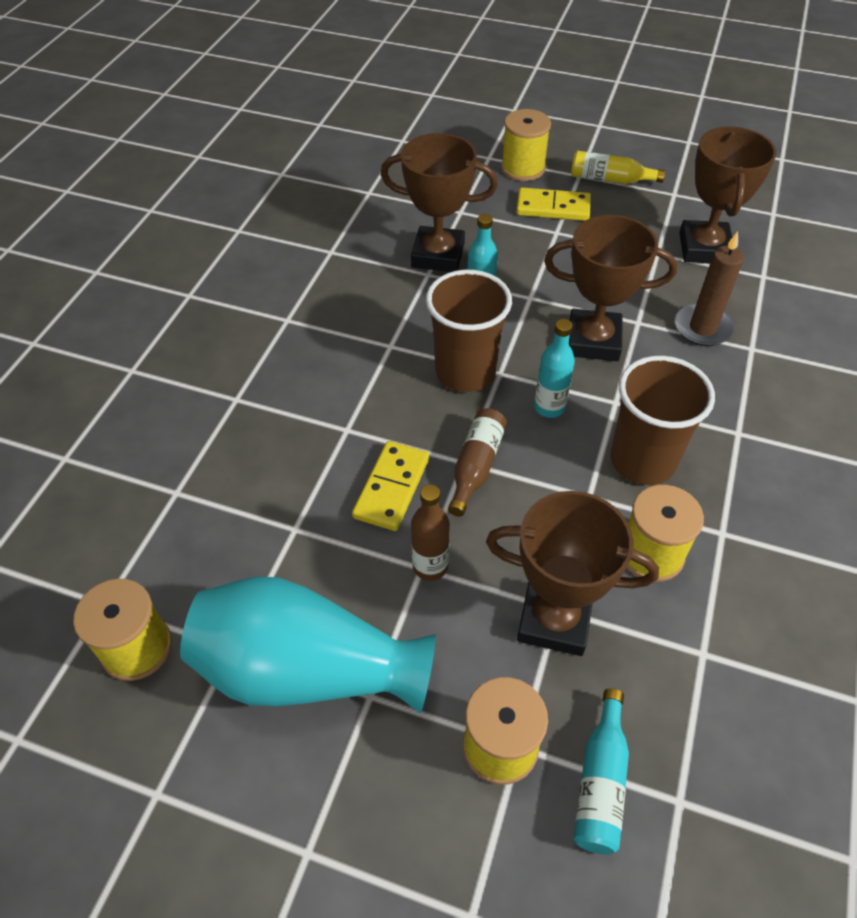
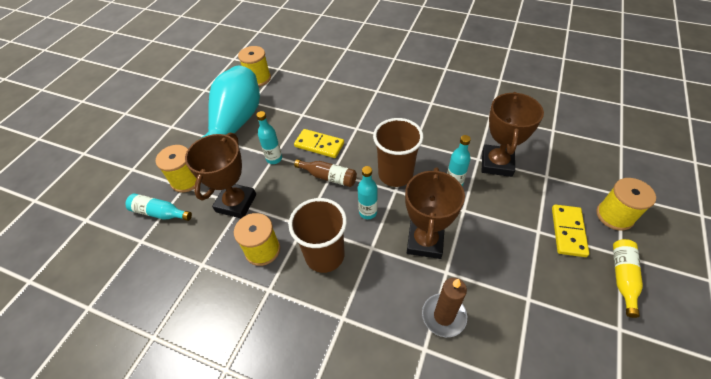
camera: 95 degrees right, 0 degrees up
(430, 566) = (274, 159): brown bottle -> turquoise bottle
(704, 248) = (544, 339): brown trophy -> none

